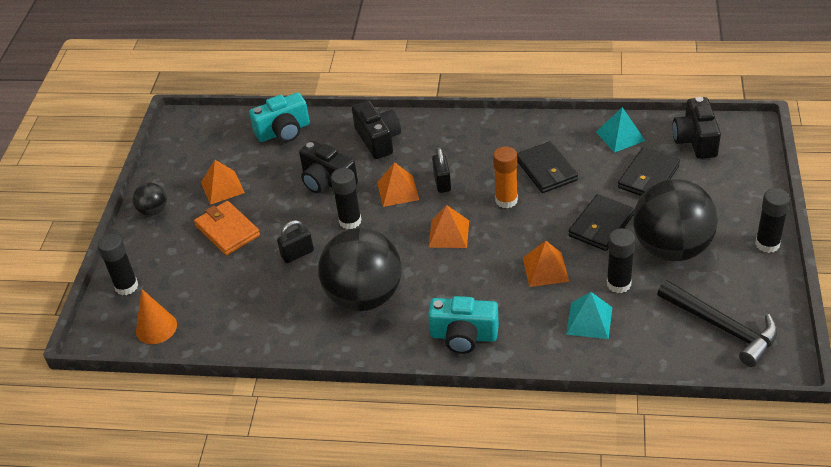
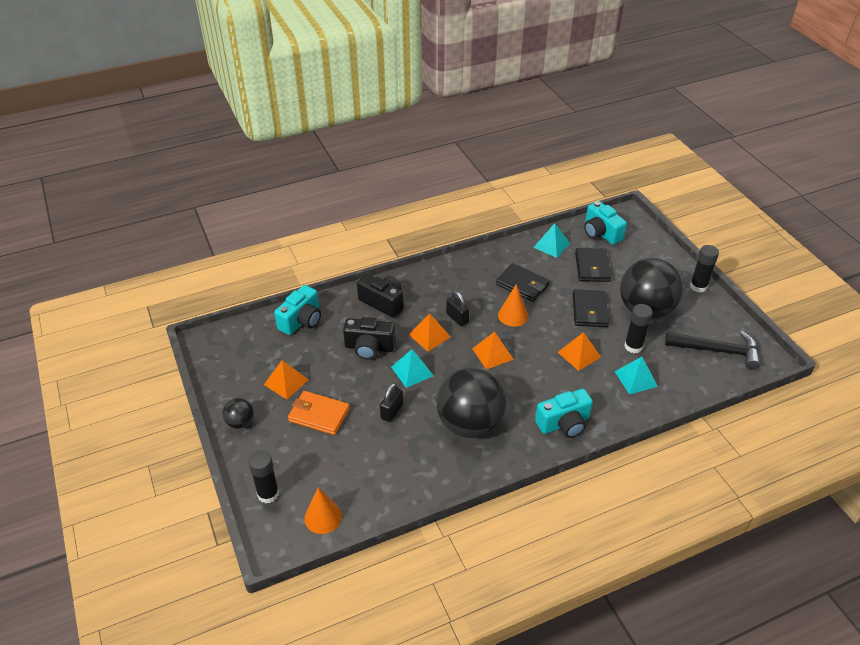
camera: 35 degrees left, 0 degrees up
(350, 221) = (412, 371): black glue stick -> turquoise pyramid
(506, 200) = (513, 315): orange glue stick -> orange cone
(695, 140) = (601, 233): black camera -> turquoise camera

